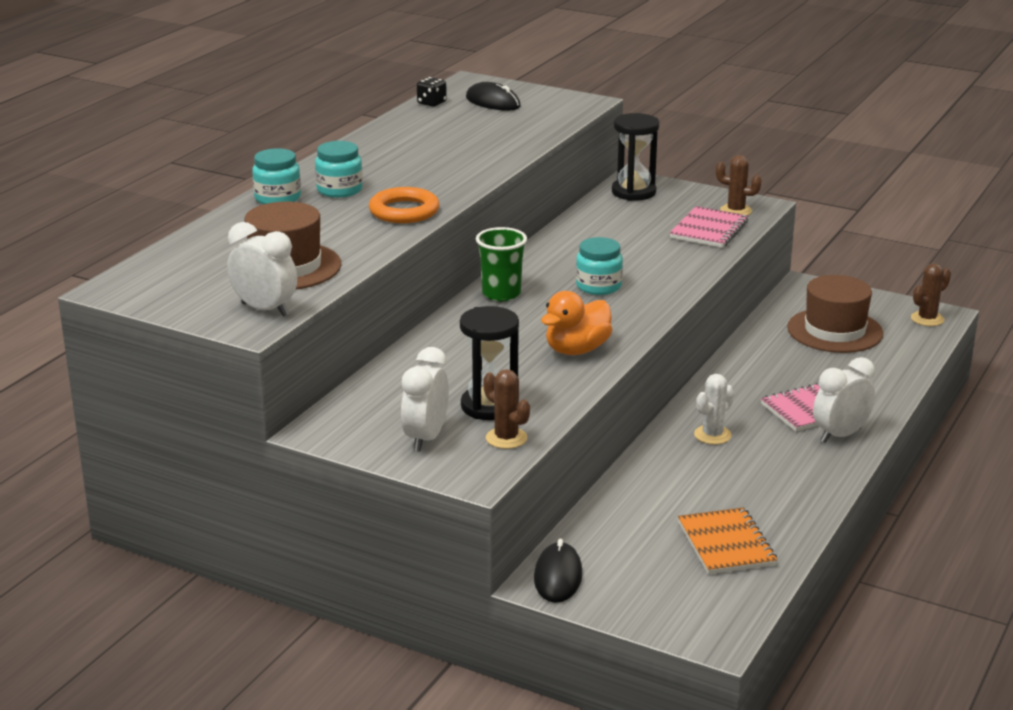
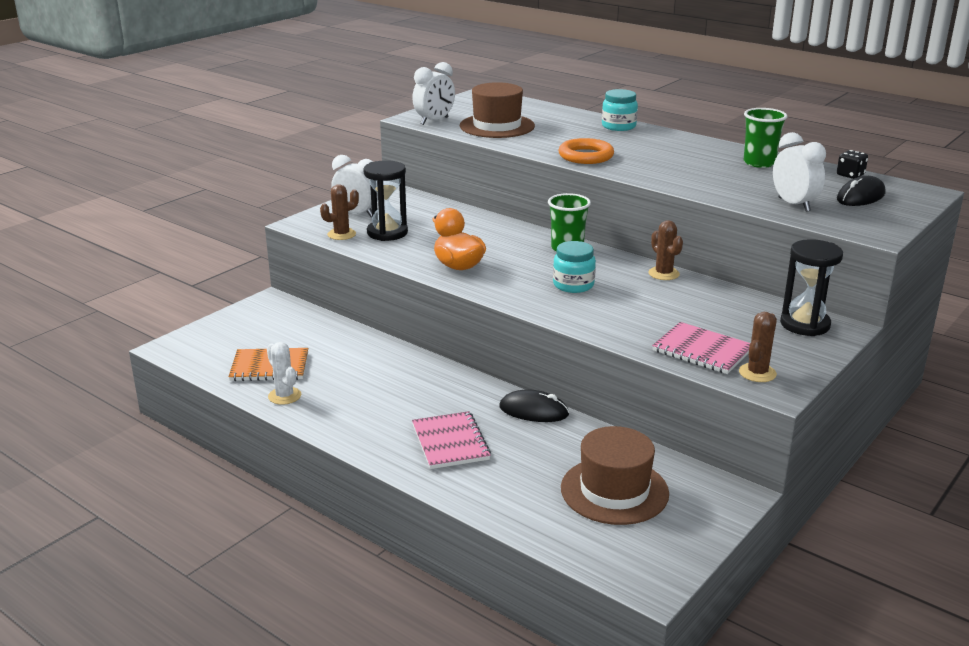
camera: 100 degrees right, 0 degrees up
(339, 190) = (632, 141): turquoise jar -> none
(404, 135) = (759, 163): none -> green cup
(558, 576) = (273, 306): black mouse -> black mouse (533, 411)
(712, 435) = (424, 385): white cactus -> white cactus (284, 396)
(840, 435) = (397, 448): white clock -> white clock (794, 205)
(927, 319) = (639, 568): brown cactus -> brown cactus (663, 274)

